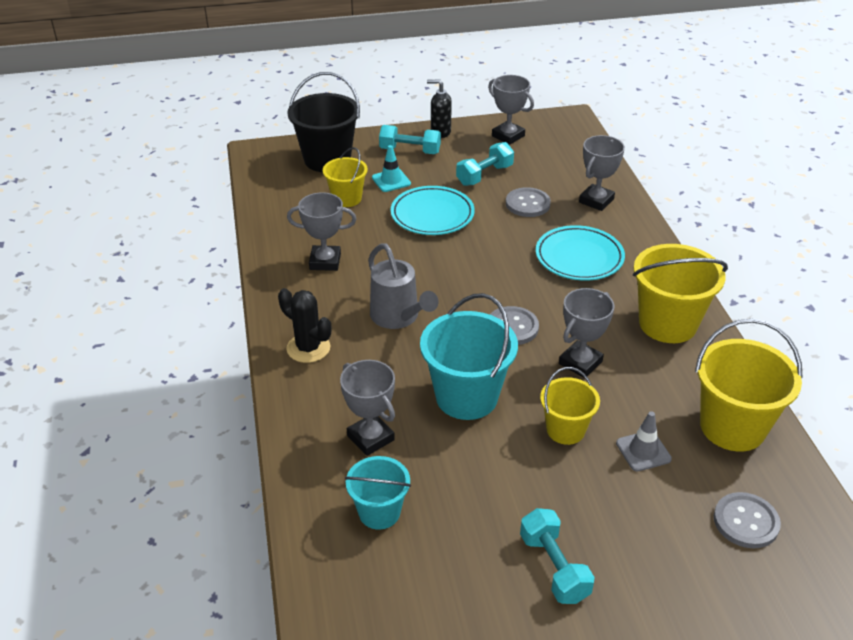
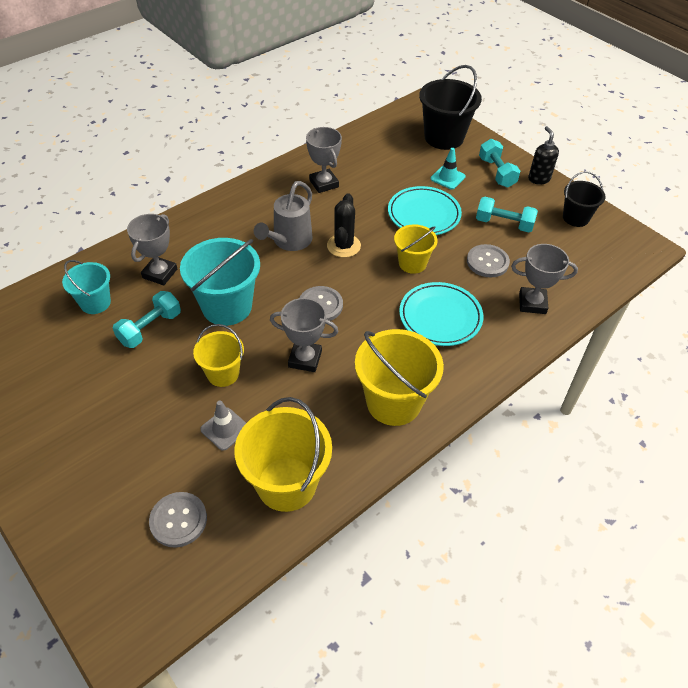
camera: 60 degrees right, 10 degrees up
(308, 348) = (228, 212): black cactus -> black cactus (343, 246)
(347, 198) = (405, 165): yellow bucket -> yellow bucket (412, 263)
(508, 136) = (575, 218): grey trophy -> black bucket
(554, 567) = (83, 409): turquoise dumbbell -> turquoise dumbbell (150, 328)

